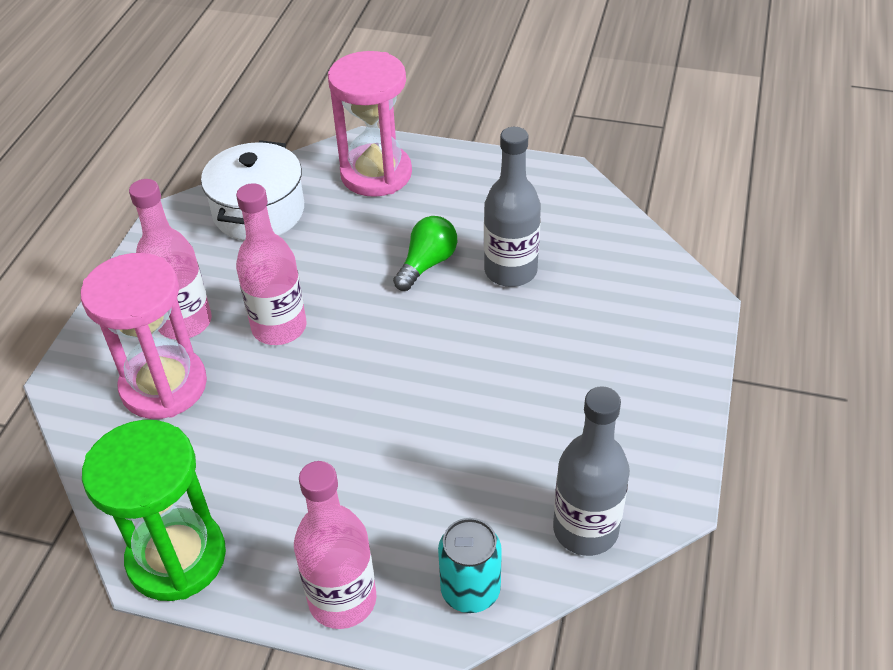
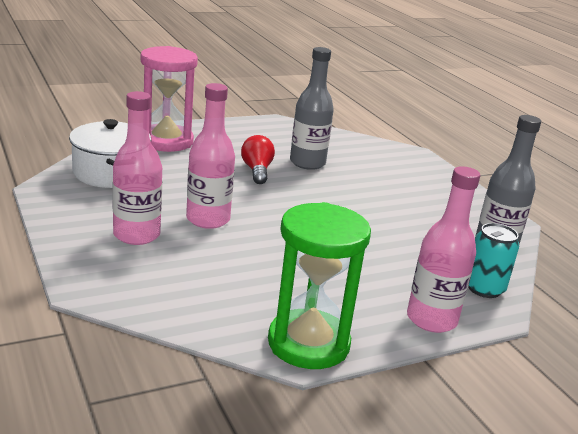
camera: 45 degrees left, 20 degrees down
(164, 386) = (169, 268): pink hourglass -> none
(427, 264) = (257, 171): green light bulb -> red light bulb

